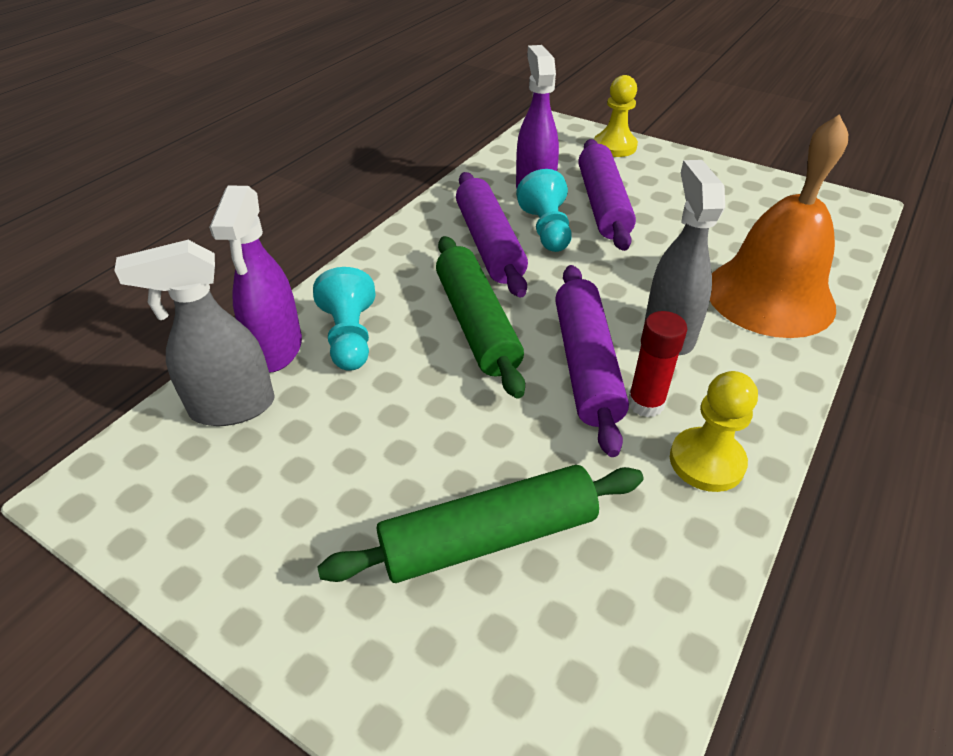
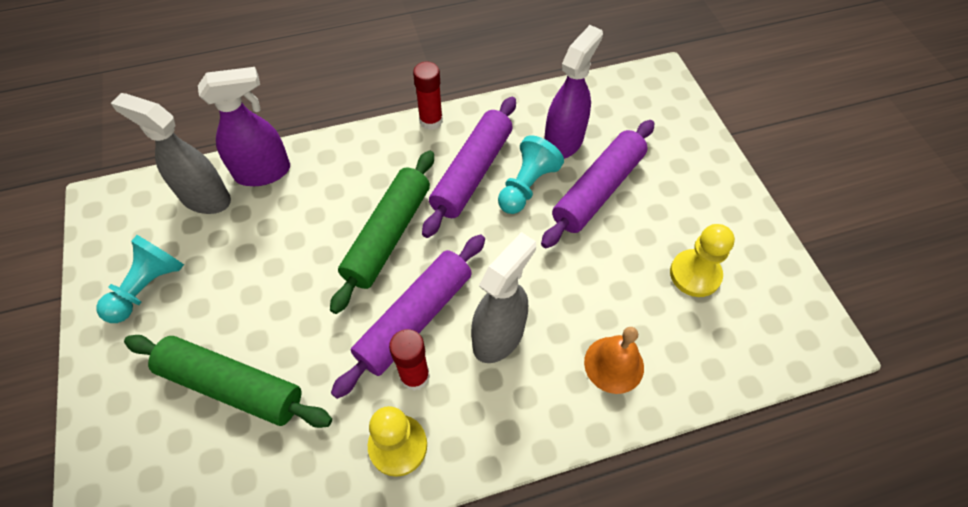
camera: 40 degrees right, 15 degrees up
(276, 350) = (263, 172): purple spray bottle -> purple spray bottle turned 150 degrees counterclockwise
(349, 337) = (308, 191): turquoise pawn -> turquoise pawn (148, 287)
(402, 230) = (431, 121): none -> red glue stick
(614, 146) = (686, 135): yellow pawn -> yellow pawn (695, 274)
(769, 296) = (614, 364): orange bell -> orange bell, size x0.50

